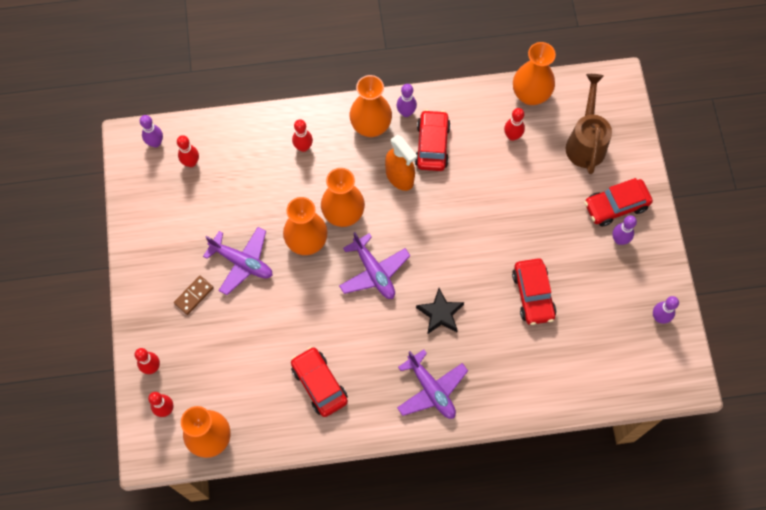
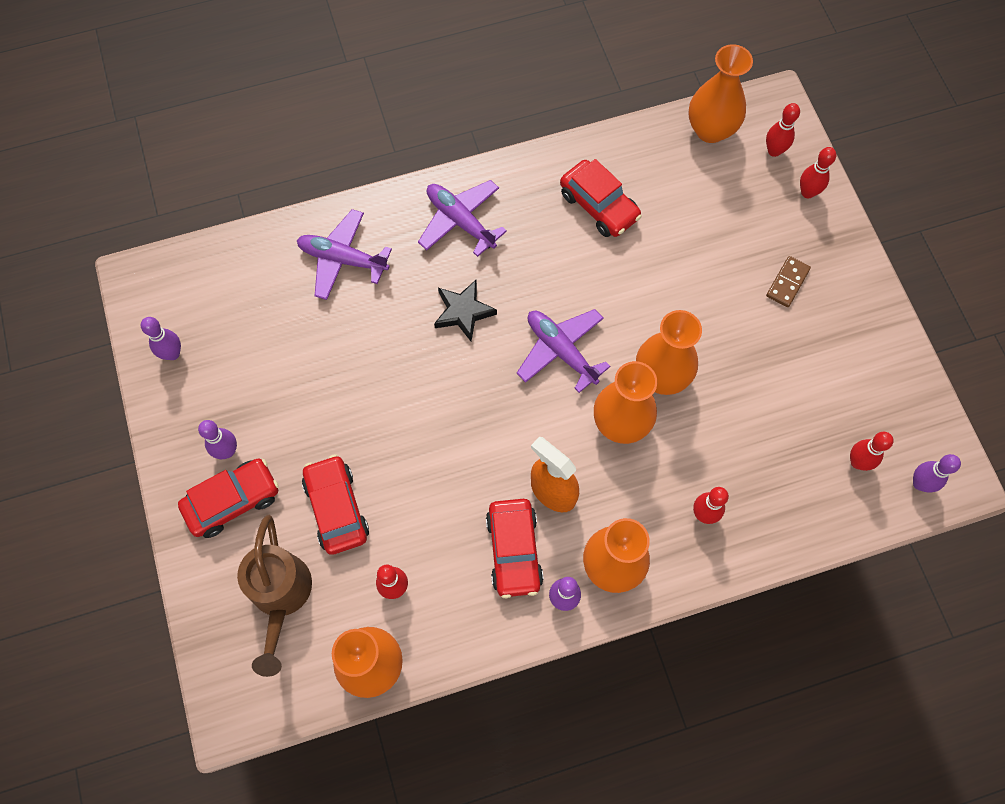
camera: 170 degrees right, 0 degrees up
(242, 262) = (739, 334): purple plane -> purple plane (342, 259)
(533, 295) = (343, 355): red car -> red car (336, 508)

